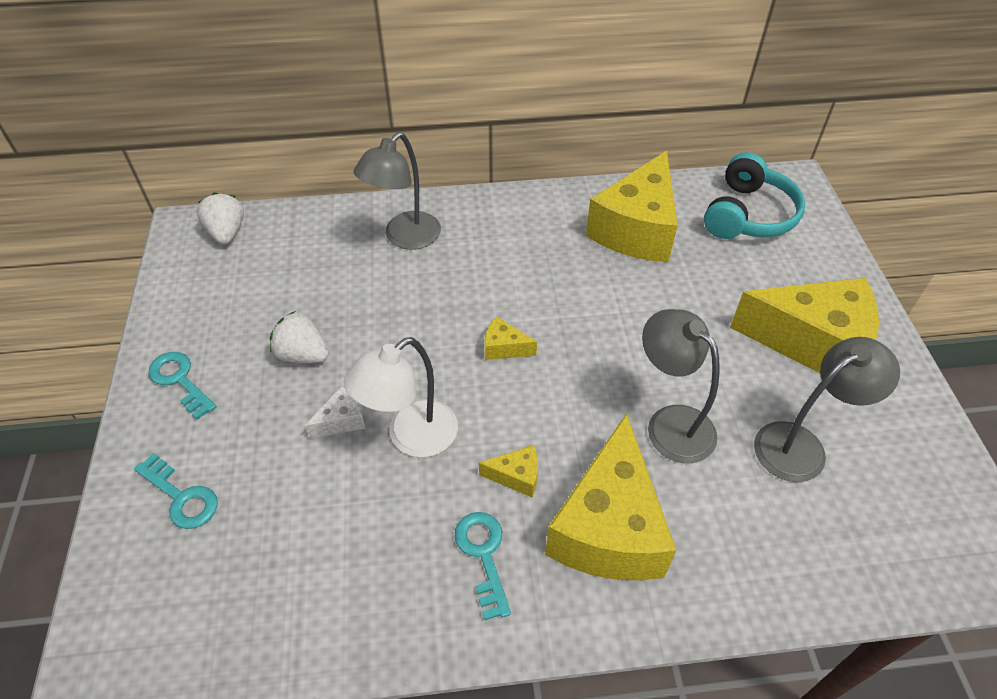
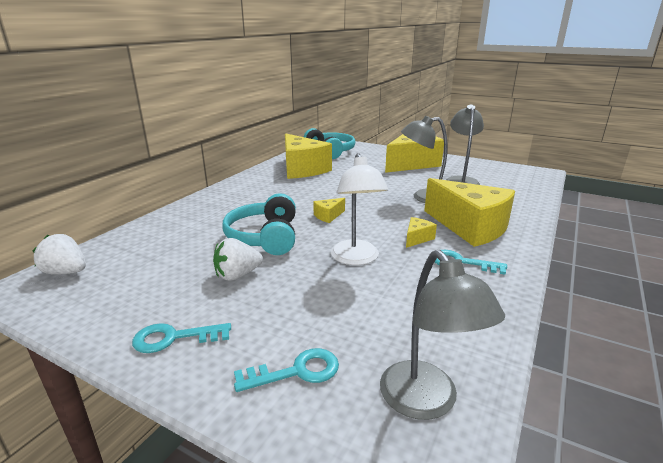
camera: 55 degrees left, 25 degrees down
(341, 420) = (314, 277): white cheese -> none
(398, 323) = (265, 237): none -> turquoise headphones
(405, 238) = (203, 216): grey lamp -> grey lamp (426, 402)

